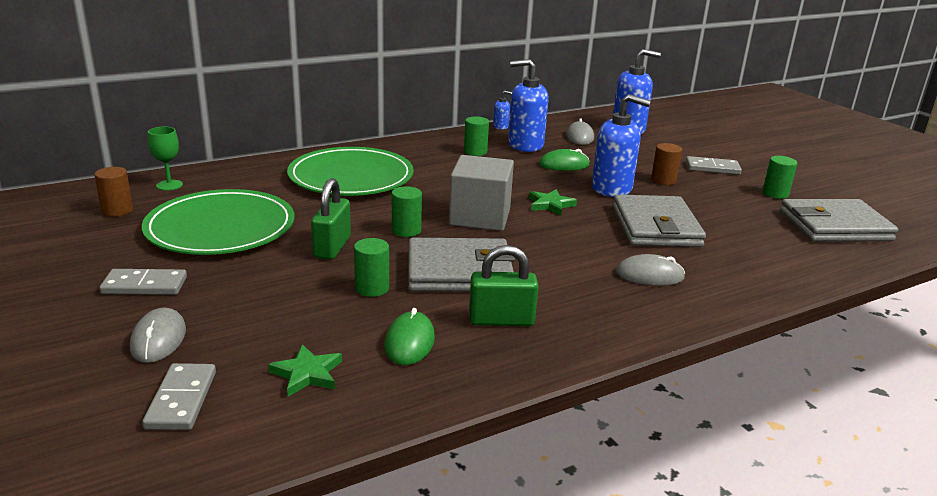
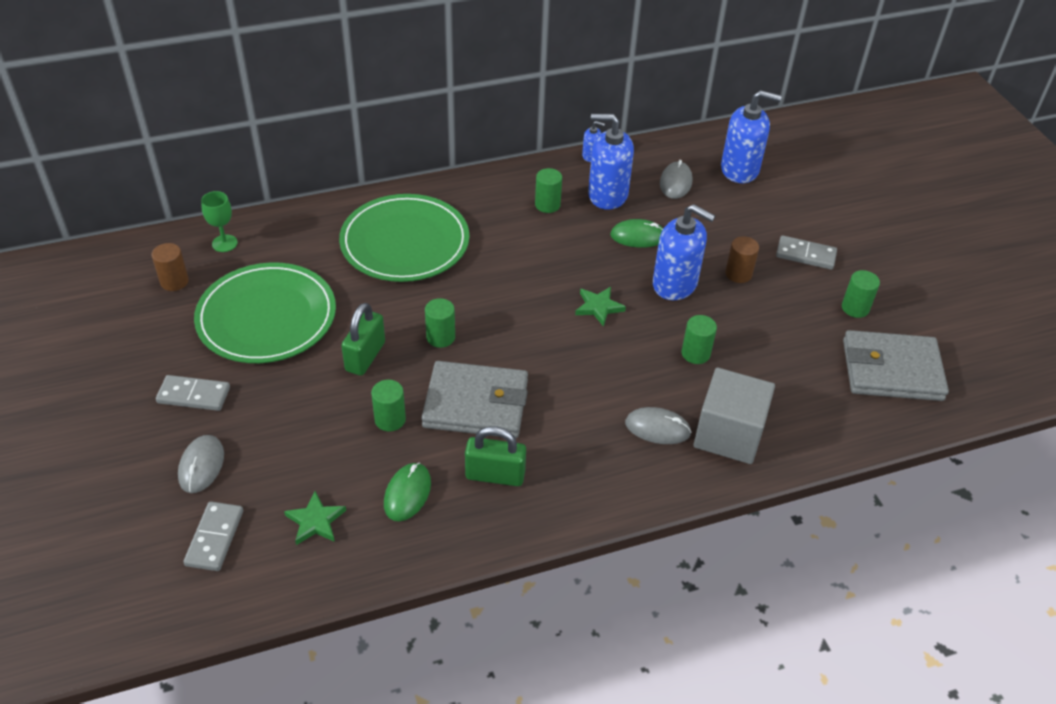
camera: 10 degrees right, 20 degrees up
(480, 217) = (519, 322): grey cube -> grey cube (728, 434)
(656, 227) = (695, 353): grey wallet -> green cylinder

